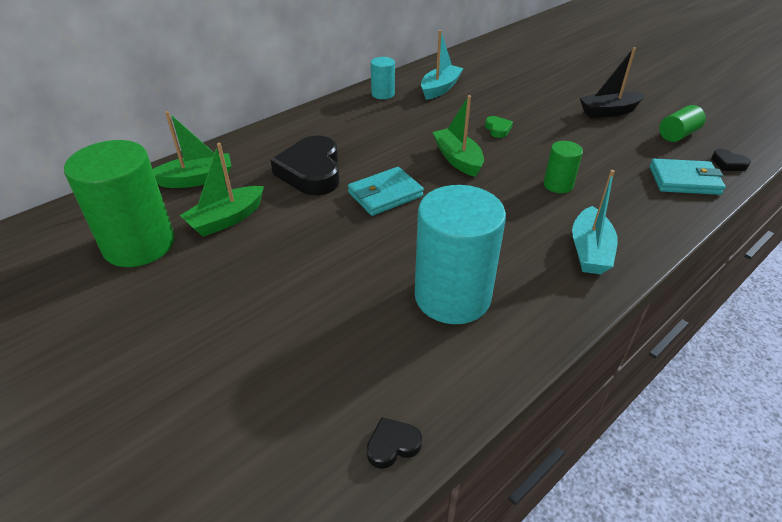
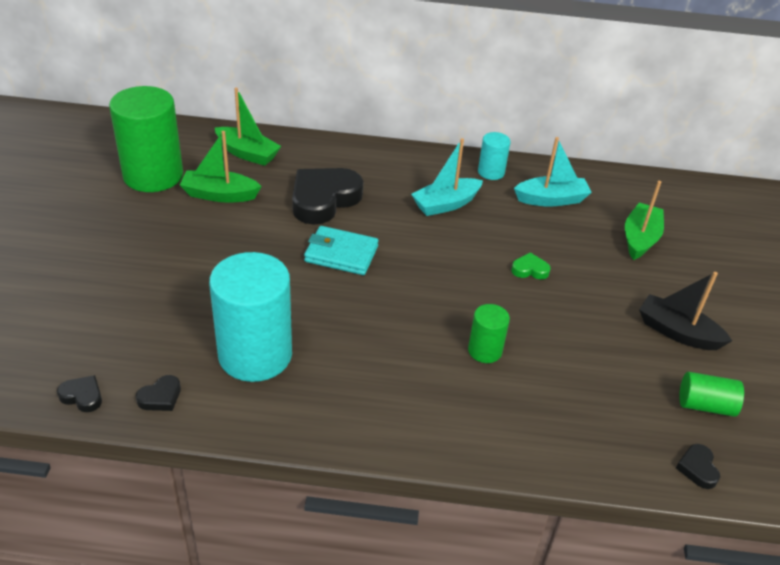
camera: 45 degrees right, 0 degrees up
(448, 384) = (160, 397): none -> black heart
(458, 159) = (445, 269): green boat -> green boat (640, 239)
(498, 129) = (530, 270): green heart -> green heart turned 120 degrees counterclockwise
(589, 251) = (404, 413): turquoise boat -> turquoise boat (446, 204)
(684, 180) = (612, 441): turquoise wallet -> none

